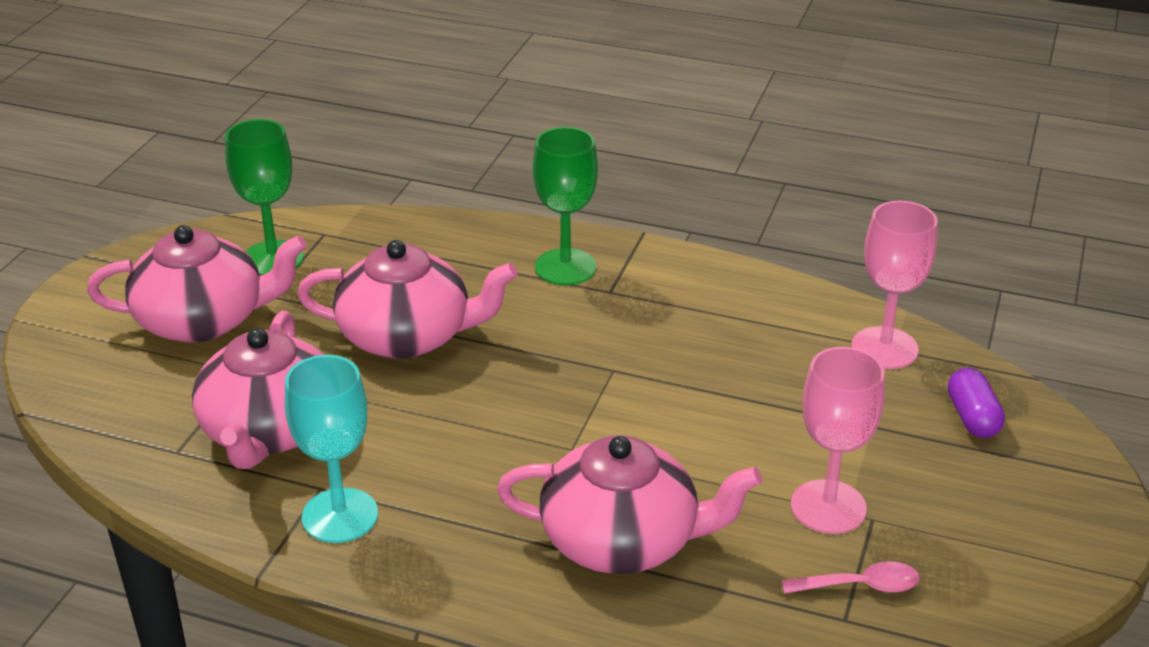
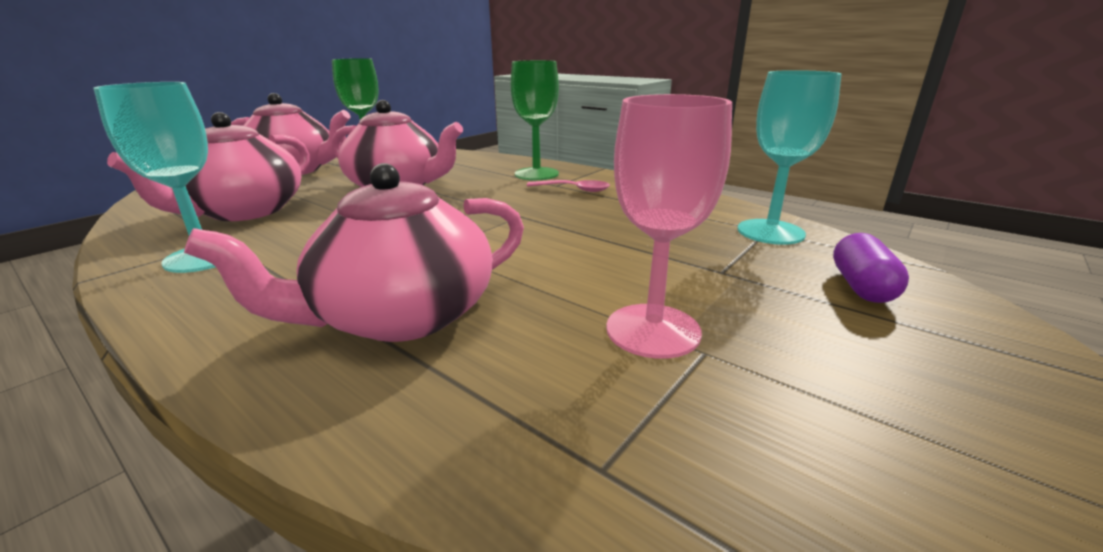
camera: 20 degrees right, 10 degrees down
(622, 540) = (402, 316): pink teapot -> pink teapot turned 120 degrees clockwise
(860, 586) = (651, 426): pink spoon -> pink spoon (574, 190)
(884, 348) = (770, 232): pink goblet -> turquoise goblet

